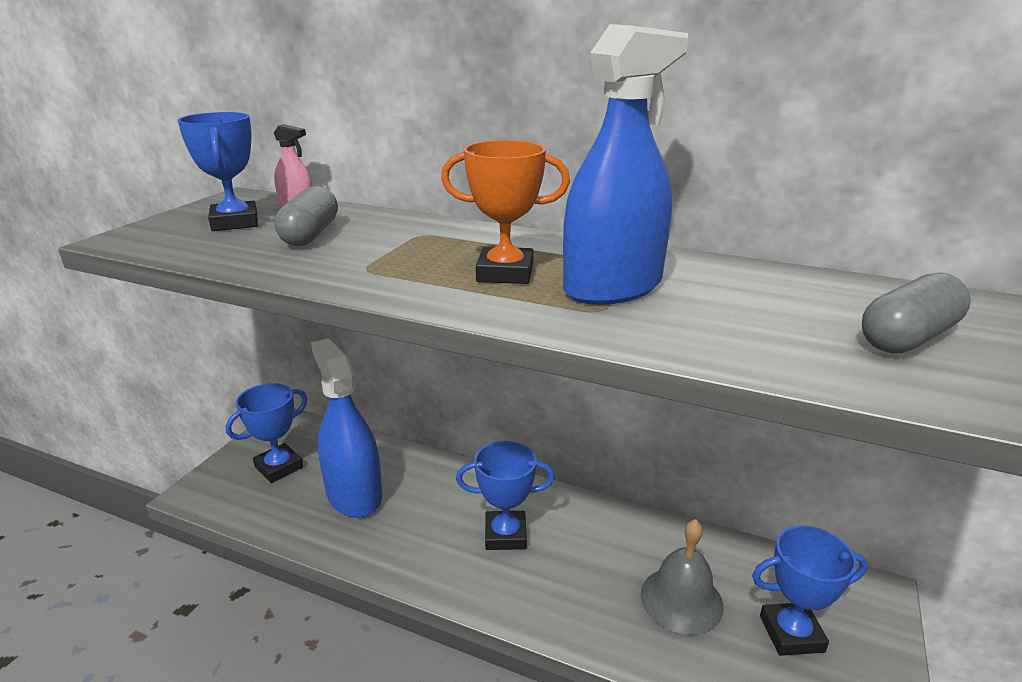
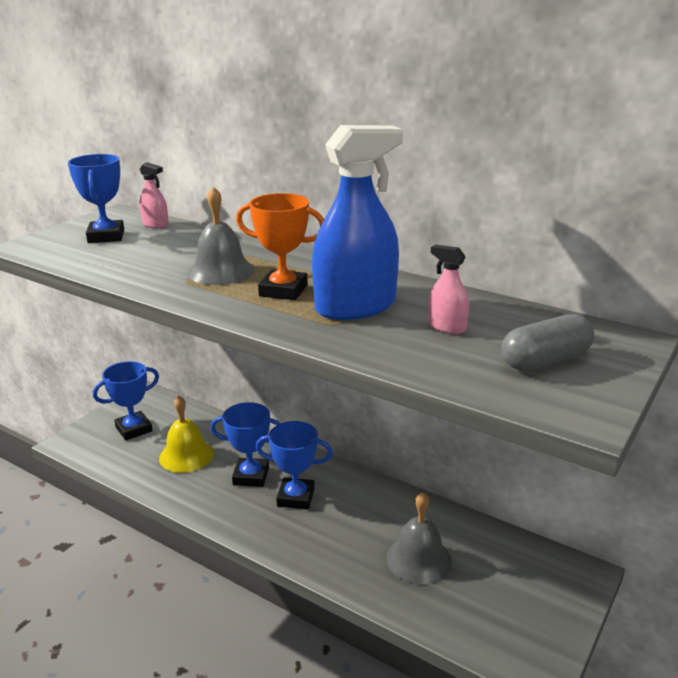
camera: 10 degrees right, 0 degrees up
(310, 234) = (156, 250): grey capsule -> none
(354, 494) = (186, 455): blue spray bottle -> yellow bell
(409, 255) = (221, 271): none -> grey bell
(748, 304) = (447, 327): none -> pink spray bottle
(791, 633) = (497, 593): blue trophy -> blue trophy (251, 476)

